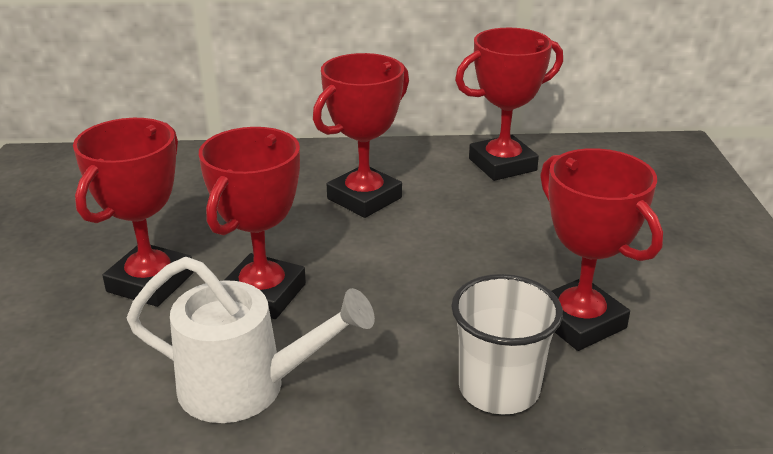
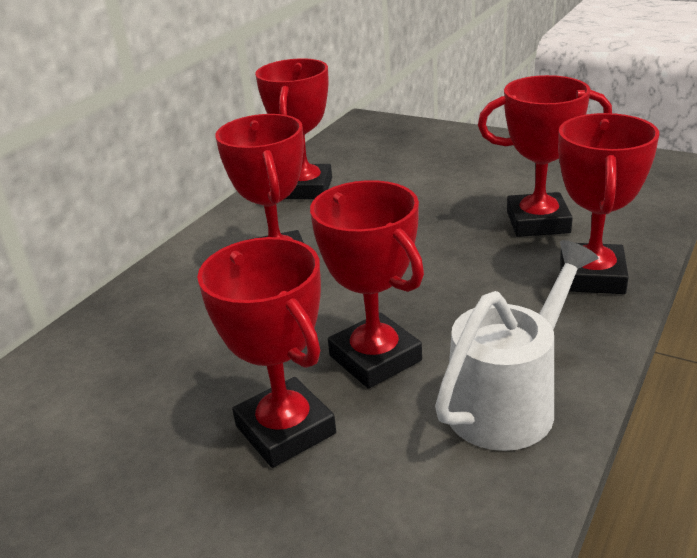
camera: 55 degrees left, 0 degrees up
(499, 389) = (591, 276): white cup -> red trophy

